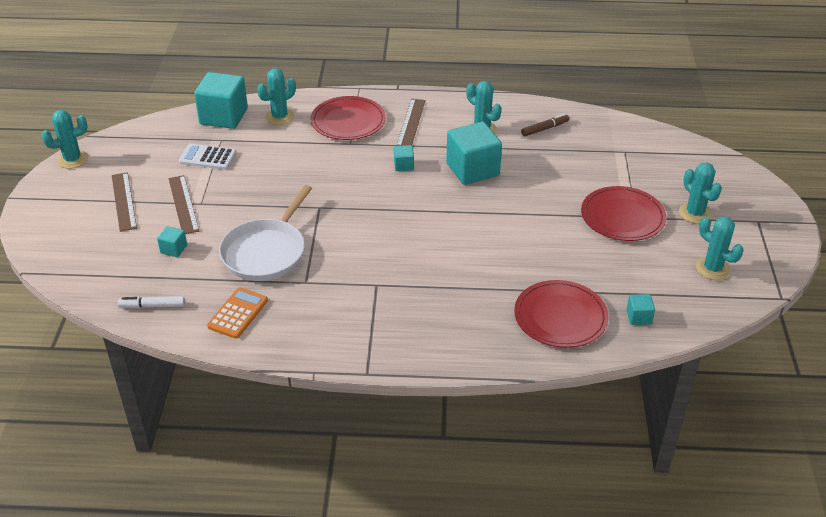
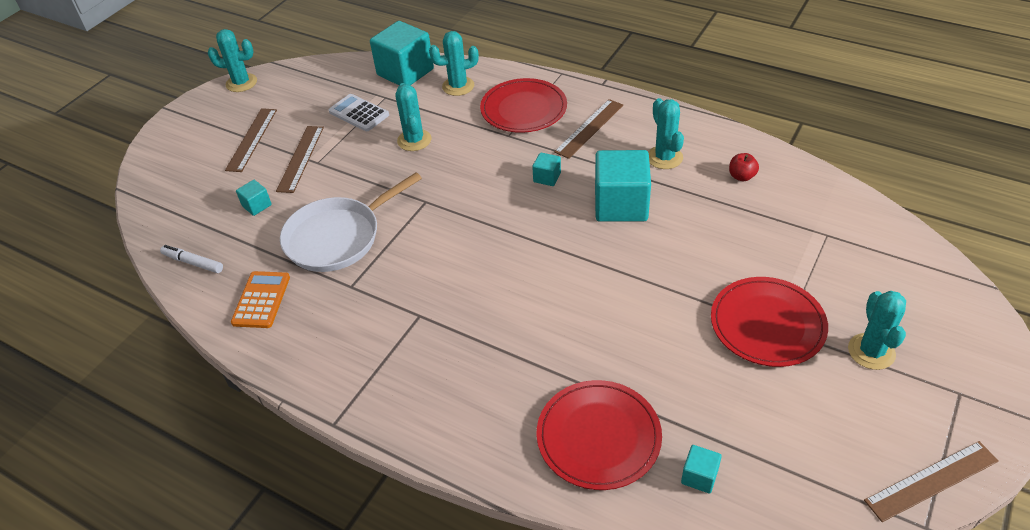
camera: 30 degrees right, 5 degrees up
(238, 313) = (261, 300): orange calculator -> orange calculator turned 45 degrees counterclockwise
(544, 129) = (741, 176): brown marker -> red apple
(712, 268) = (847, 442): turquoise cactus -> turquoise cactus (414, 140)
(770, 273) = (931, 480): none -> brown ruler

